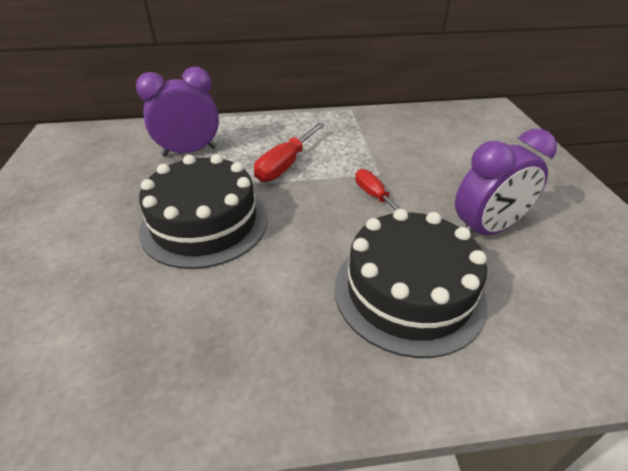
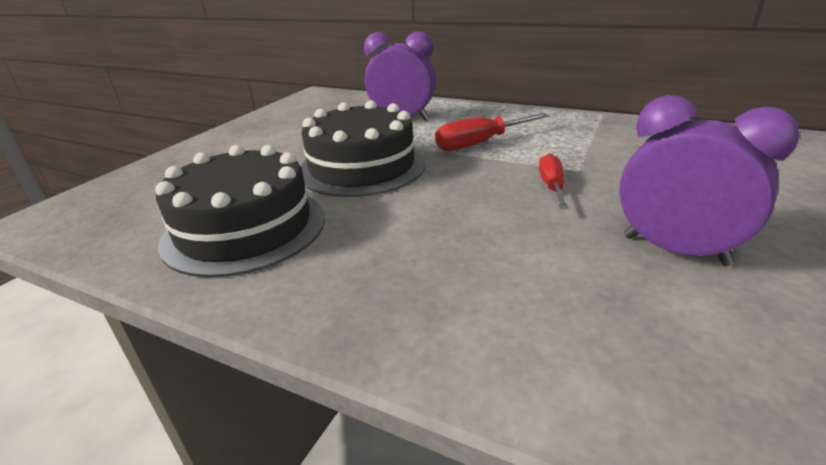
camera: 35 degrees right, 10 degrees down
(408, 292) = (503, 272): black cake -> black cake (245, 228)
(486, 229) = (674, 250): purple clock -> purple clock turned 150 degrees counterclockwise

